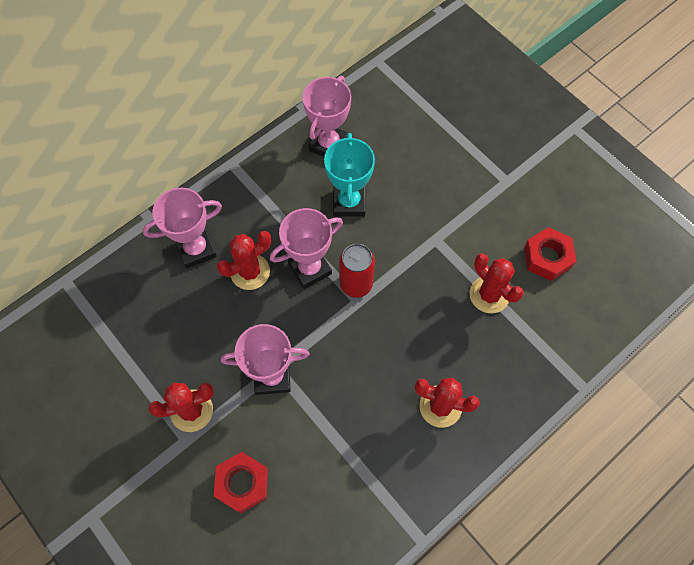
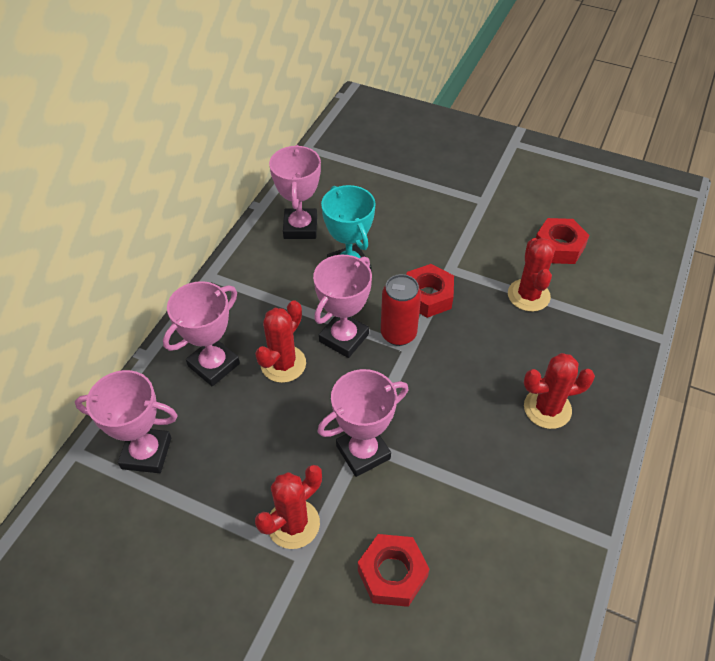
camera: 25 degrees left, 15 degrees down
(114, 304) = (146, 453): none -> pink trophy
(401, 258) = (428, 296): none -> red nut
(489, 294) = (528, 295): red cactus -> red cactus turned 60 degrees clockwise

